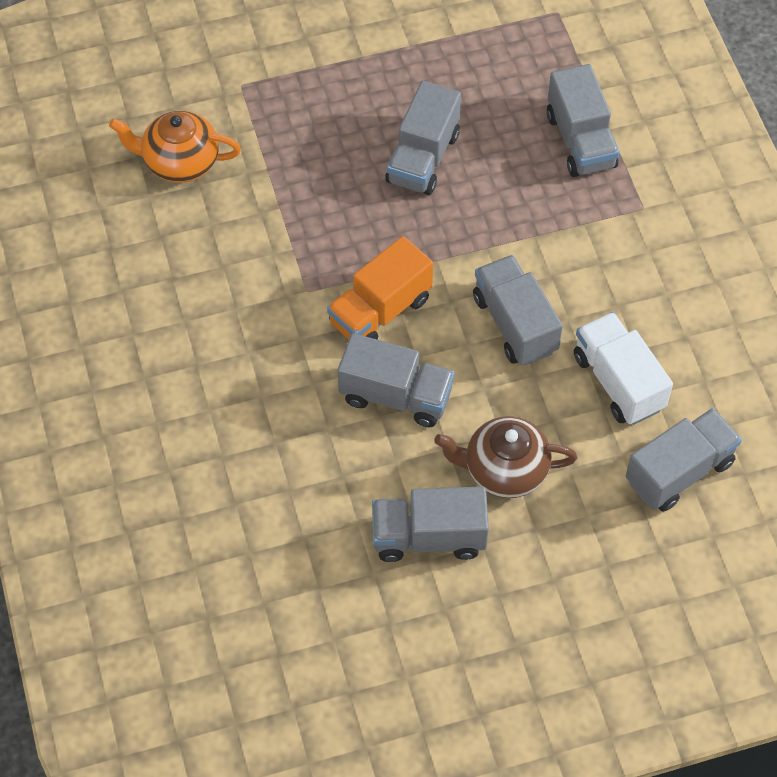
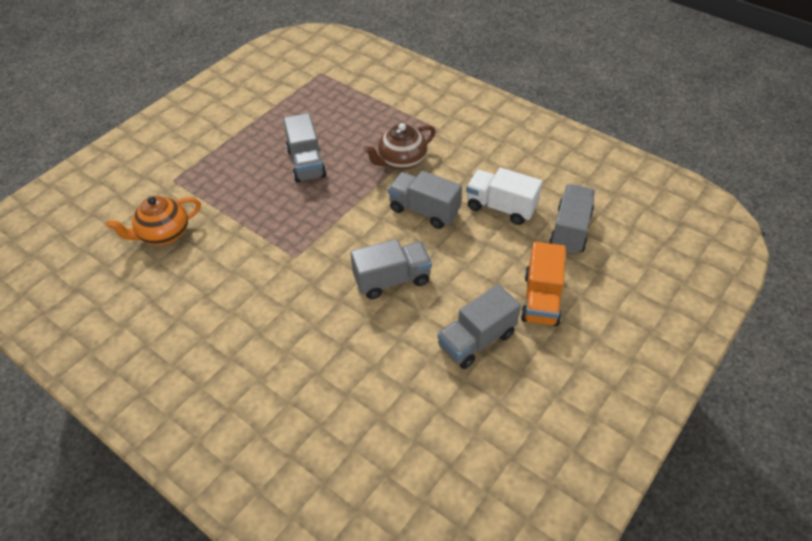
camera: 35 degrees left, 10 degrees down
(380, 311) = (346, 244): orange truck -> orange truck (541, 299)
(504, 470) = (484, 281): brown teapot -> brown teapot (401, 161)
(580, 141) = (381, 117): grey truck -> none

